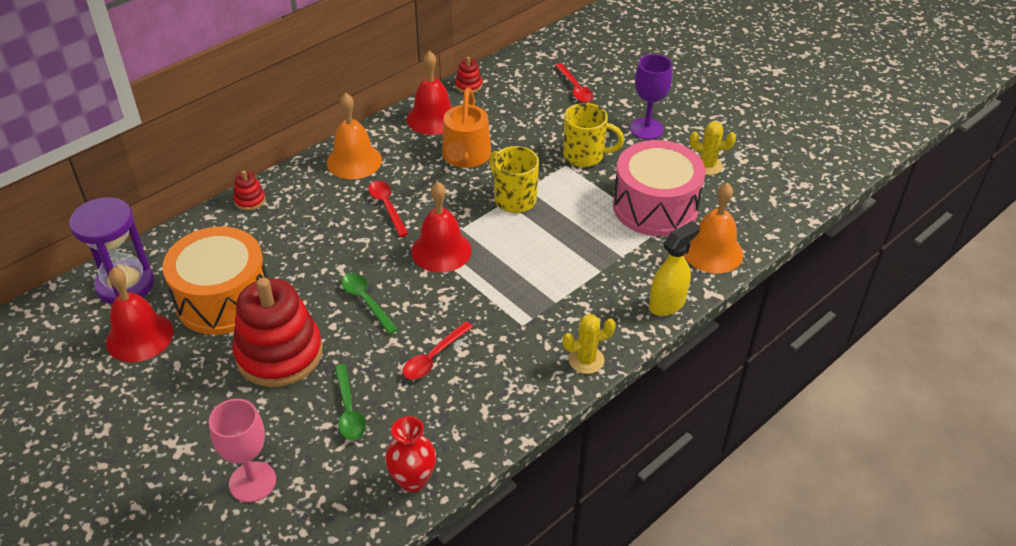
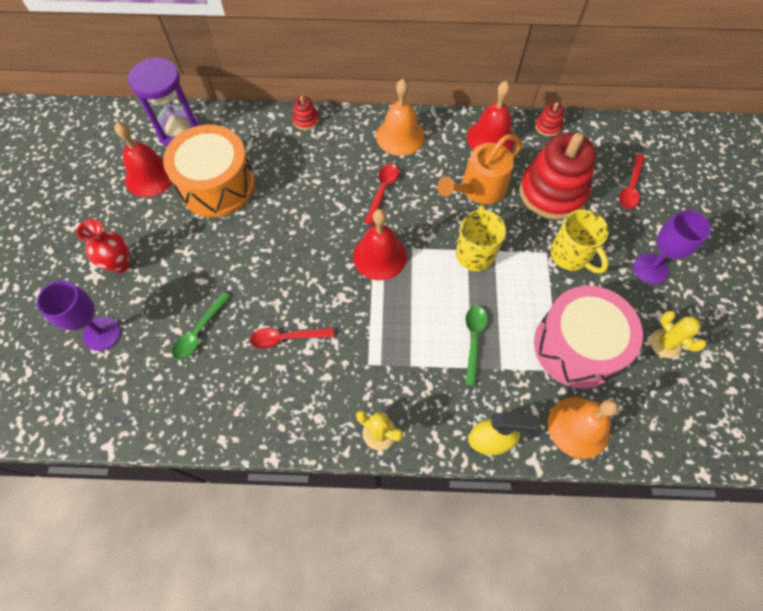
camera: 45 degrees right, 20 degrees up
(252, 482) = (102, 333): pink goblet -> purple goblet
(279, 354) = (205, 253): red stacking toy -> red stacking toy (552, 192)
(366, 301) = (292, 257): green spoon -> green spoon (474, 340)
(413, 480) = (179, 419): red vase -> red vase (120, 264)

